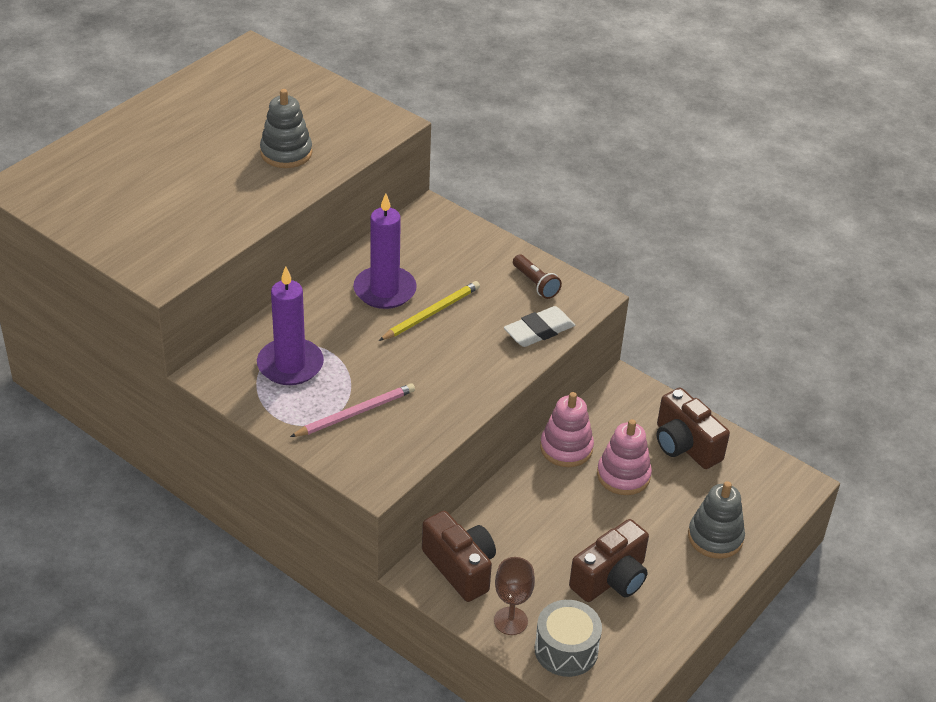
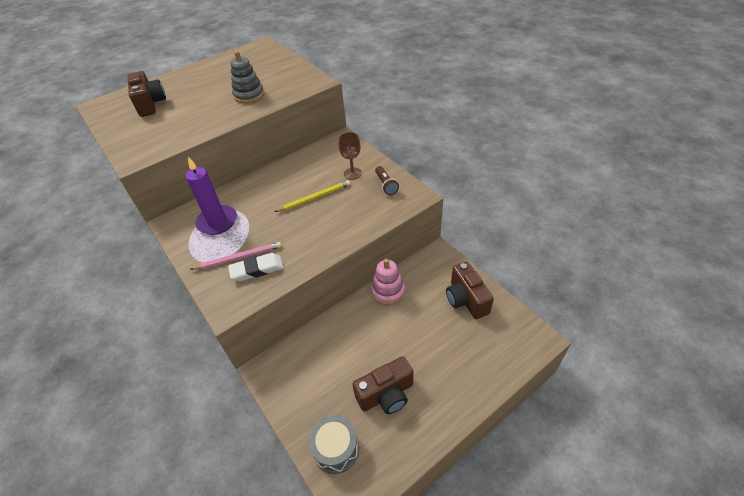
camera: 20 degrees right, 5 degrees up
(385, 290) = (294, 181): purple candle -> none
(460, 568) = (290, 368): brown camera -> brown camera (151, 104)
(510, 621) = (307, 416): brown goblet -> brown goblet (352, 173)
(539, 331) = (376, 215): white eraser -> white eraser (257, 269)
(623, 475) = (418, 316): pink stacking toy -> none
(715, 537) = (469, 373): grey stacking toy -> none

